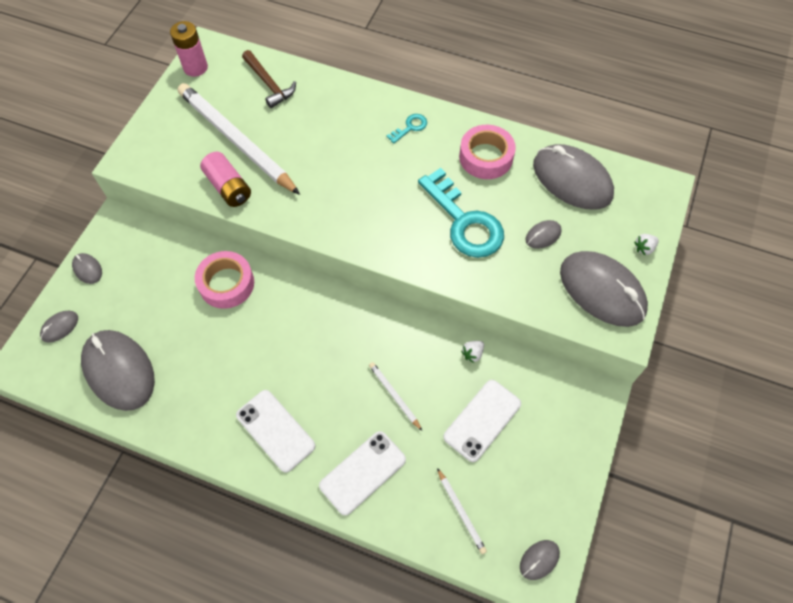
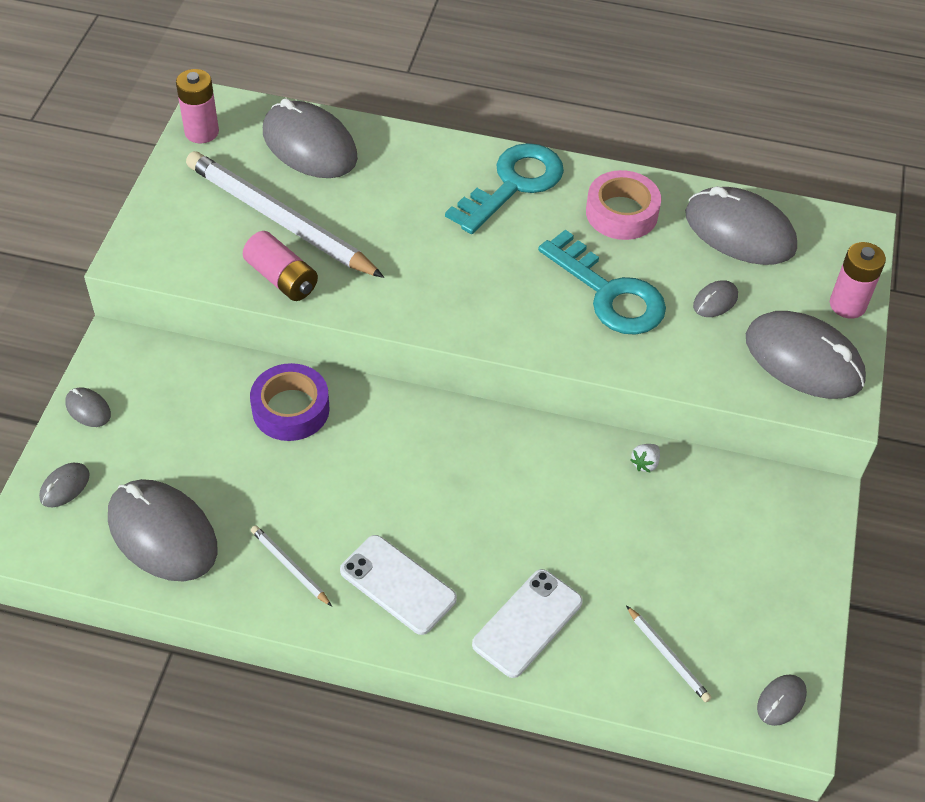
camera: 10 degrees left, 10 degrees down
(226, 283) = (291, 409): pink tape -> purple tape
(269, 84) = (309, 145): brown hammer -> grey mouse
(394, 396) = (551, 525): white pencil -> white pencil (290, 567)
(410, 127) = (513, 184): turquoise key -> turquoise key, size x2.29
(482, 420) = (674, 543): white phone -> none
(644, 248) = (847, 305): white strawberry -> pink battery

